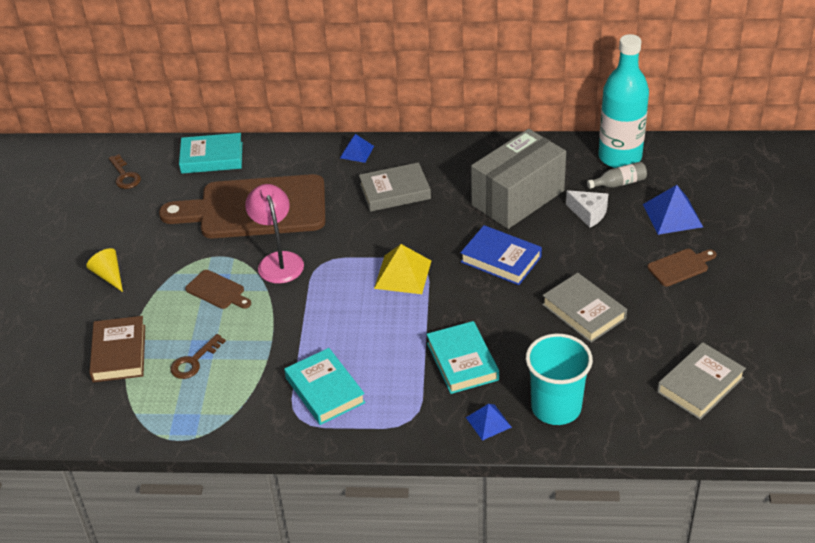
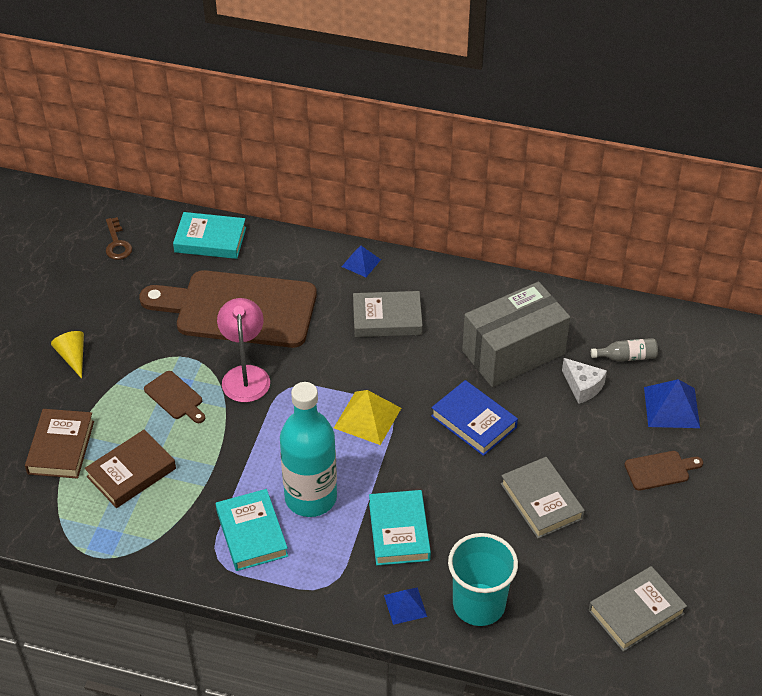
camera: 10 degrees right, 5 degrees up
(194, 361) = (131, 472): brown key -> brown book
(620, 157) = (637, 325): turquoise bottle -> turquoise bottle (310, 498)

